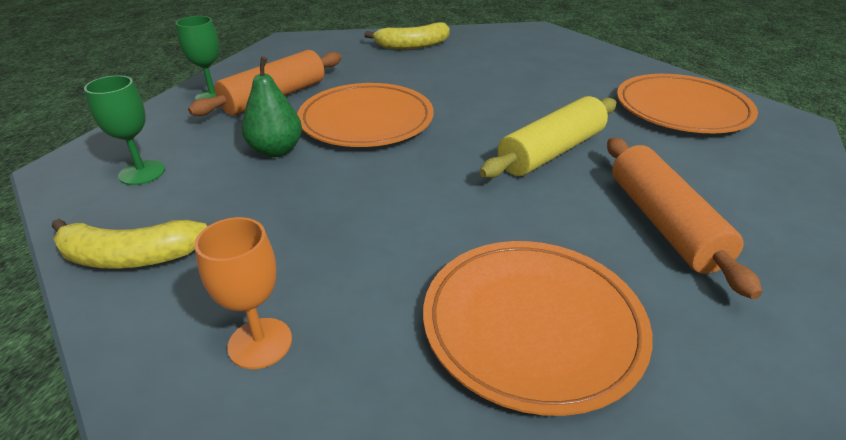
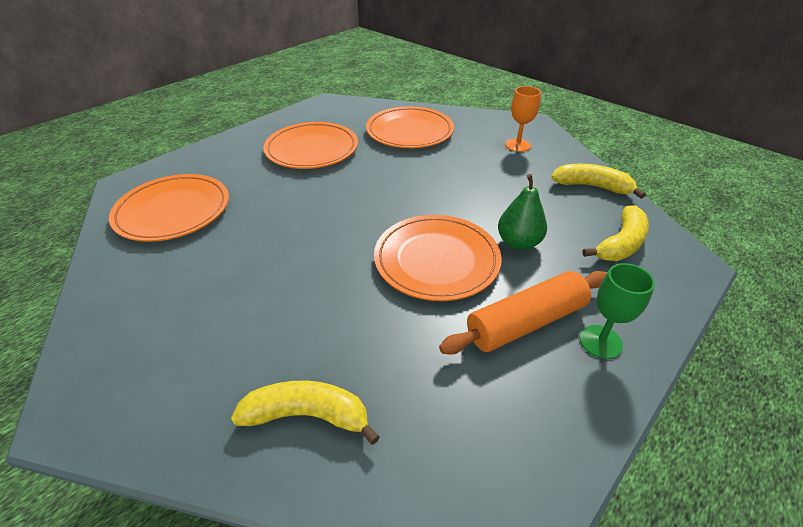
camera: 160 degrees left, 5 degrees up
(142, 173) = (620, 244): green goblet -> yellow banana
(551, 151) = (318, 197): yellow rolling pin -> none
(663, 223) = (312, 149): orange rolling pin -> orange plate

